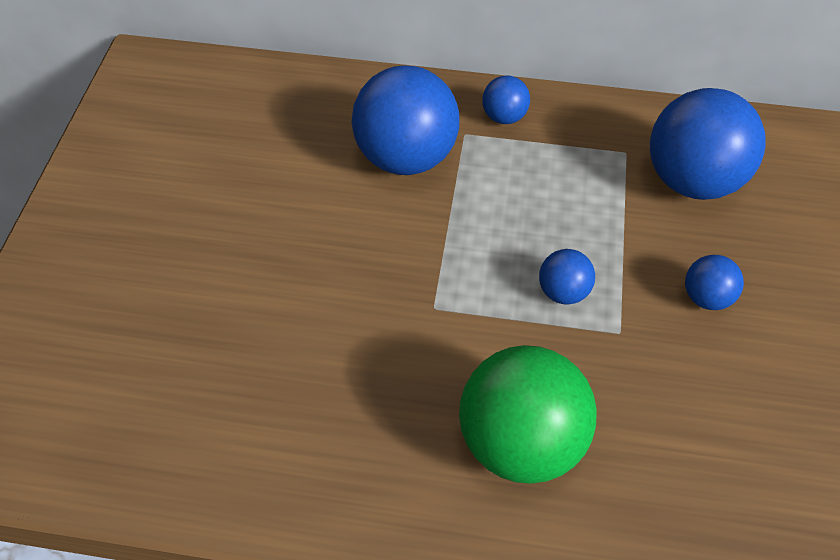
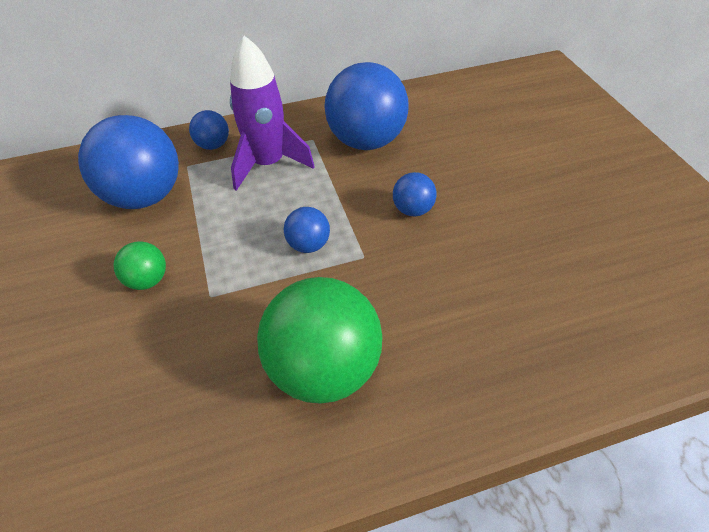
camera: 25 degrees left, 5 degrees down
(377, 262) = (147, 280): none -> green ball
(558, 167) = (268, 164): none -> purple rocket

